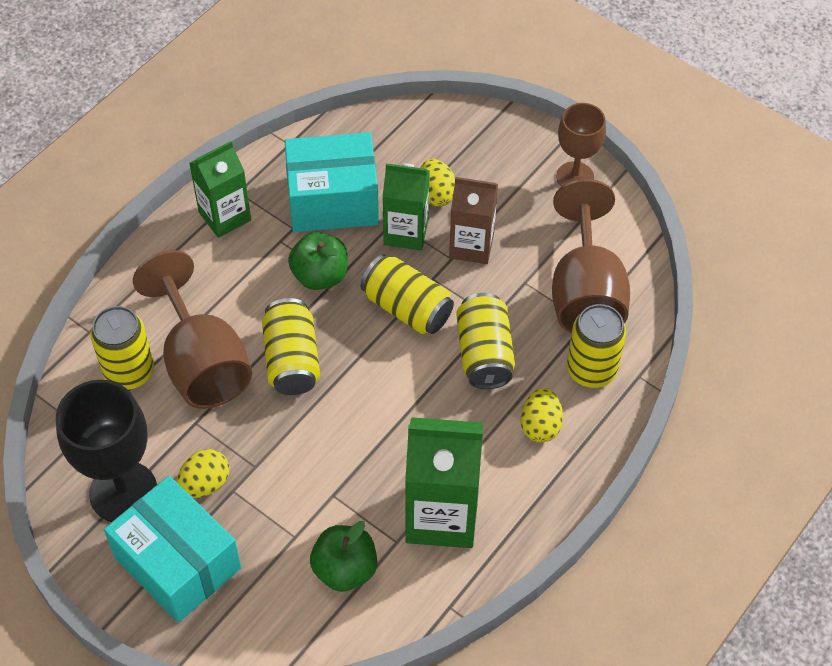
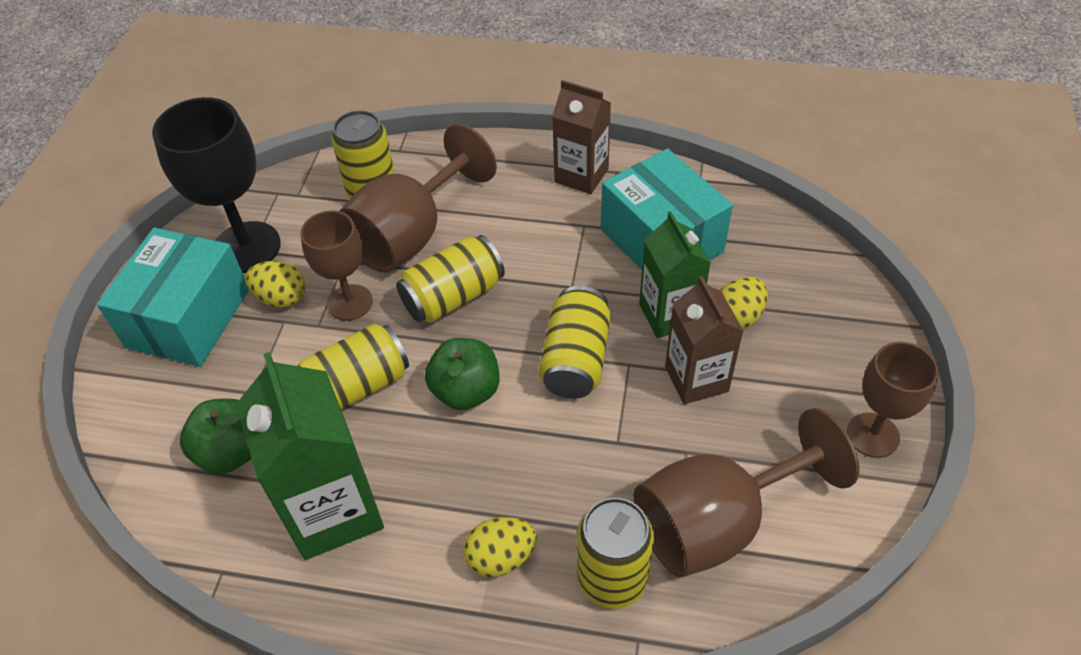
camera: 65 degrees right, 5 degrees down
(225, 216) = (581, 175): green carton -> brown carton
(246, 434) = (350, 302): none -> brown goblet
(320, 275) = (565, 272): green apple -> green apple (466, 391)
(484, 353) = (564, 456): yellow can -> yellow can (356, 387)

